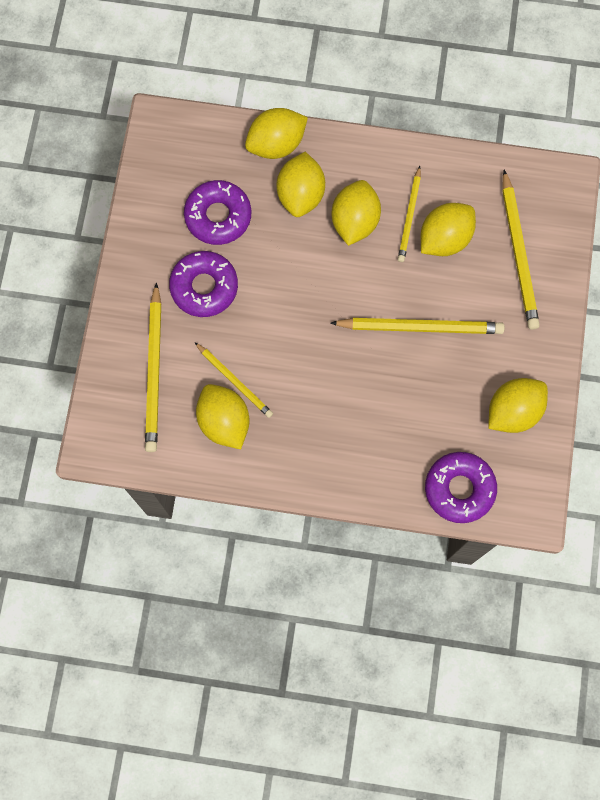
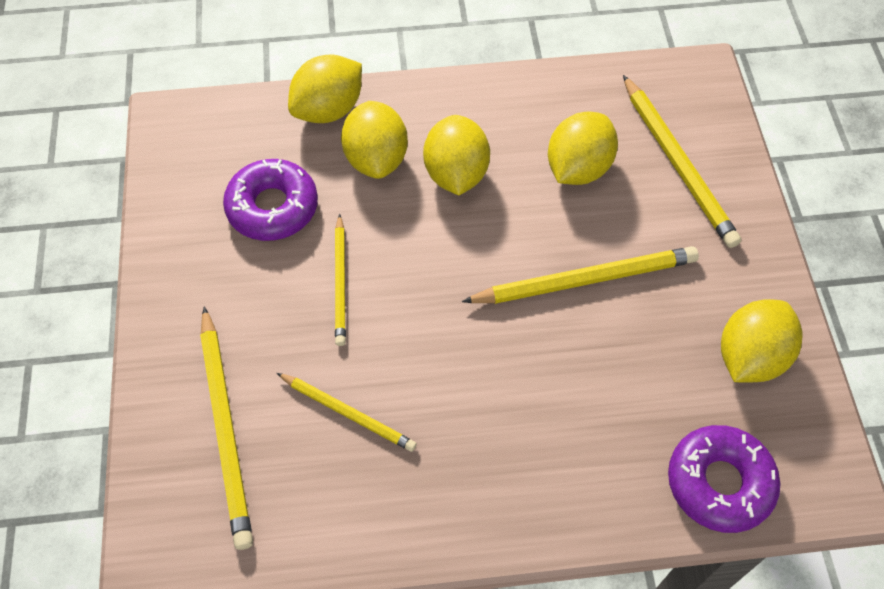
camera: 15 degrees left, 15 degrees down
(204, 287) = (274, 298): purple donut -> none
(224, 422) = (347, 475): yellow lemon -> none
(409, 216) = (524, 153): yellow pencil -> yellow pencil (340, 282)

